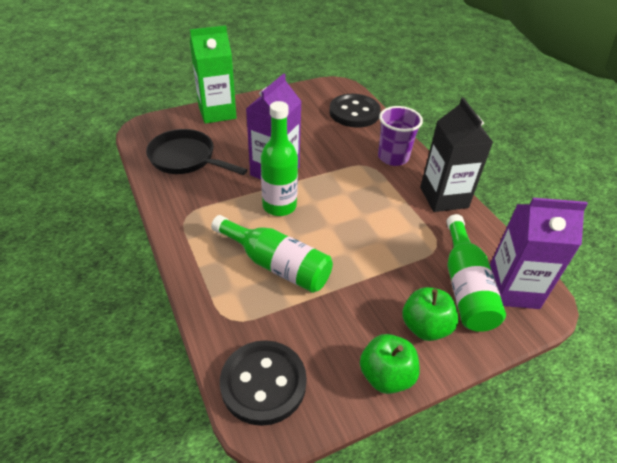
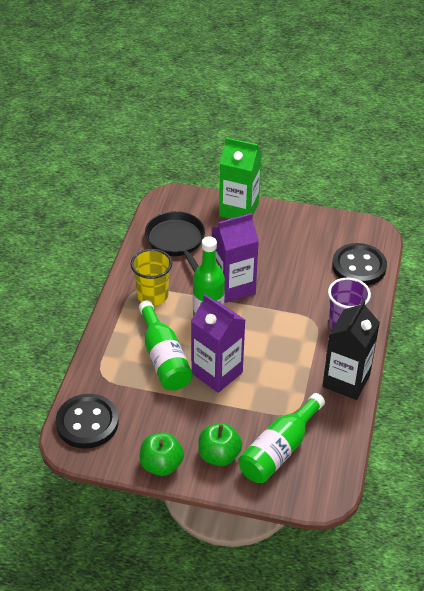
camera: 40 degrees right, 0 degrees up
(208, 214) = (152, 296): none -> yellow cup
(512, 289) = (312, 473): purple carton -> purple carton (217, 373)

